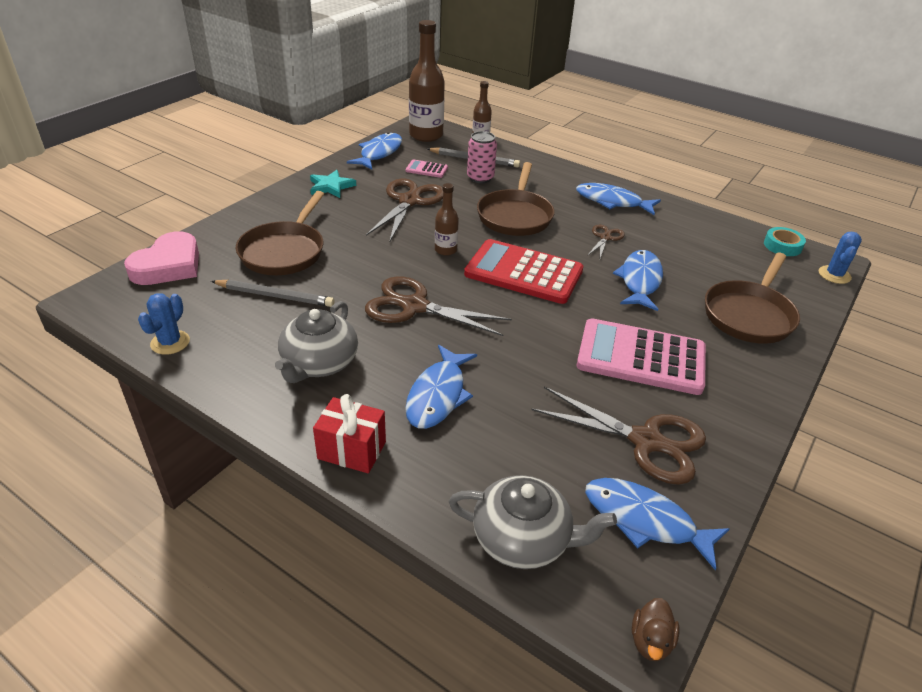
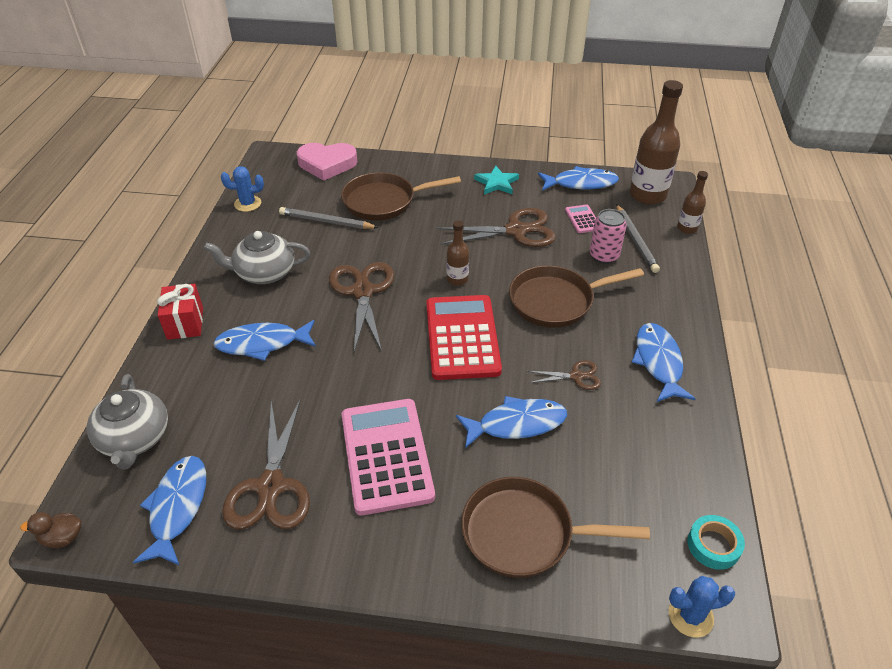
camera: 65 degrees right, 5 degrees up
(275, 296) = (326, 221): grey pencil -> grey pencil turned 120 degrees clockwise

